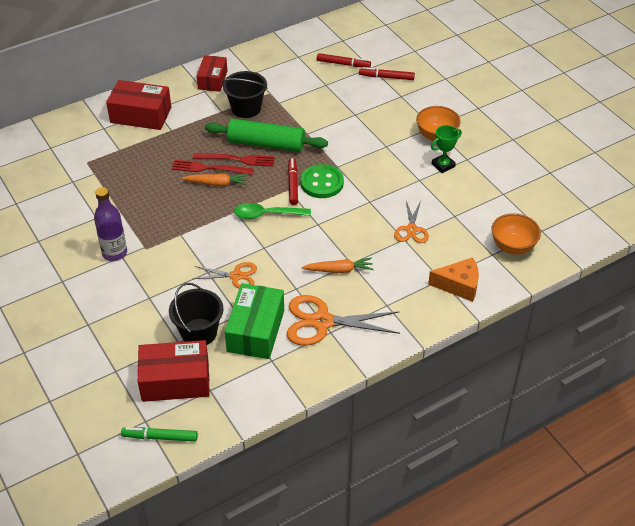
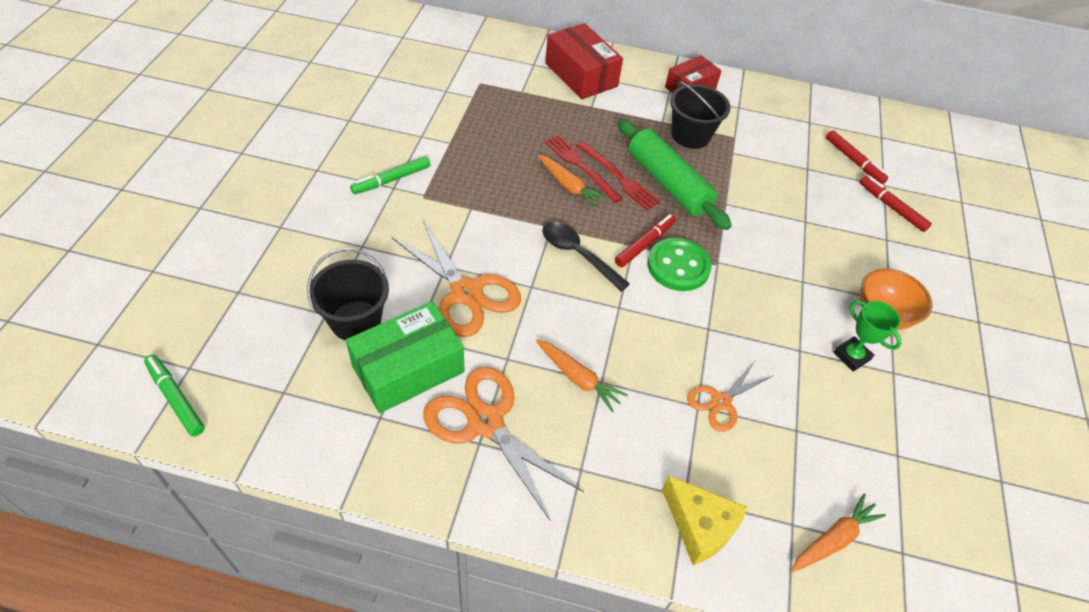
camera: 40 degrees right, 5 degrees up
(114, 253) = (391, 180): purple bottle -> green marker
(175, 381) = (269, 351): red box -> none
(236, 276) = (466, 293): orange scissors -> orange scissors, size x1.71
(267, 215) = (578, 254): green spoon -> black spoon
(443, 165) = (851, 356): green trophy -> green trophy turned 45 degrees clockwise
(459, 285) = (699, 526): orange cheese -> yellow cheese
(512, 247) = (833, 538): orange bowl -> orange carrot

